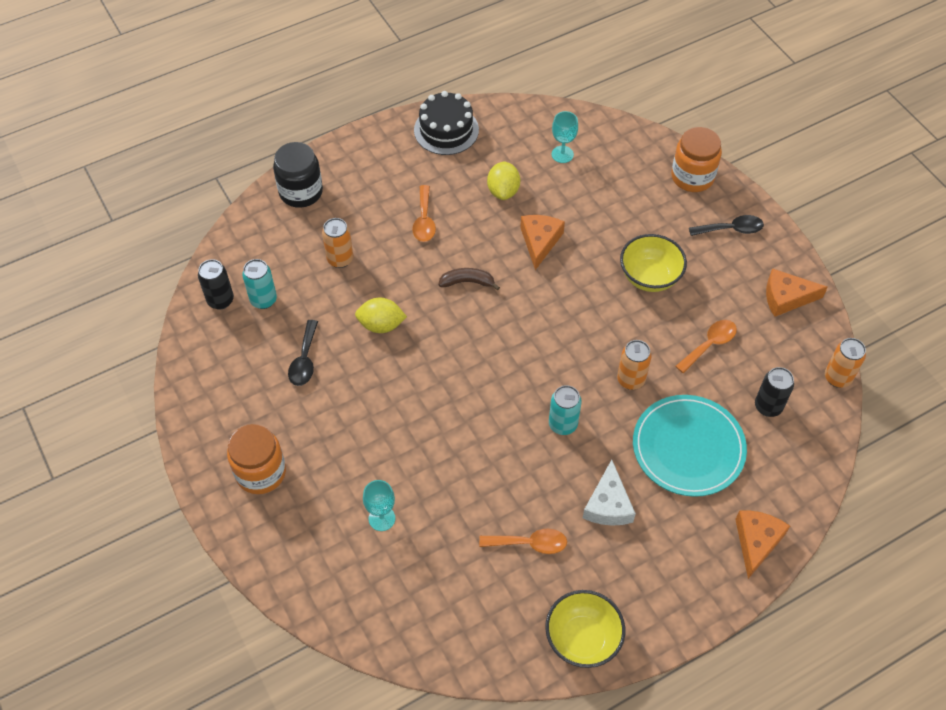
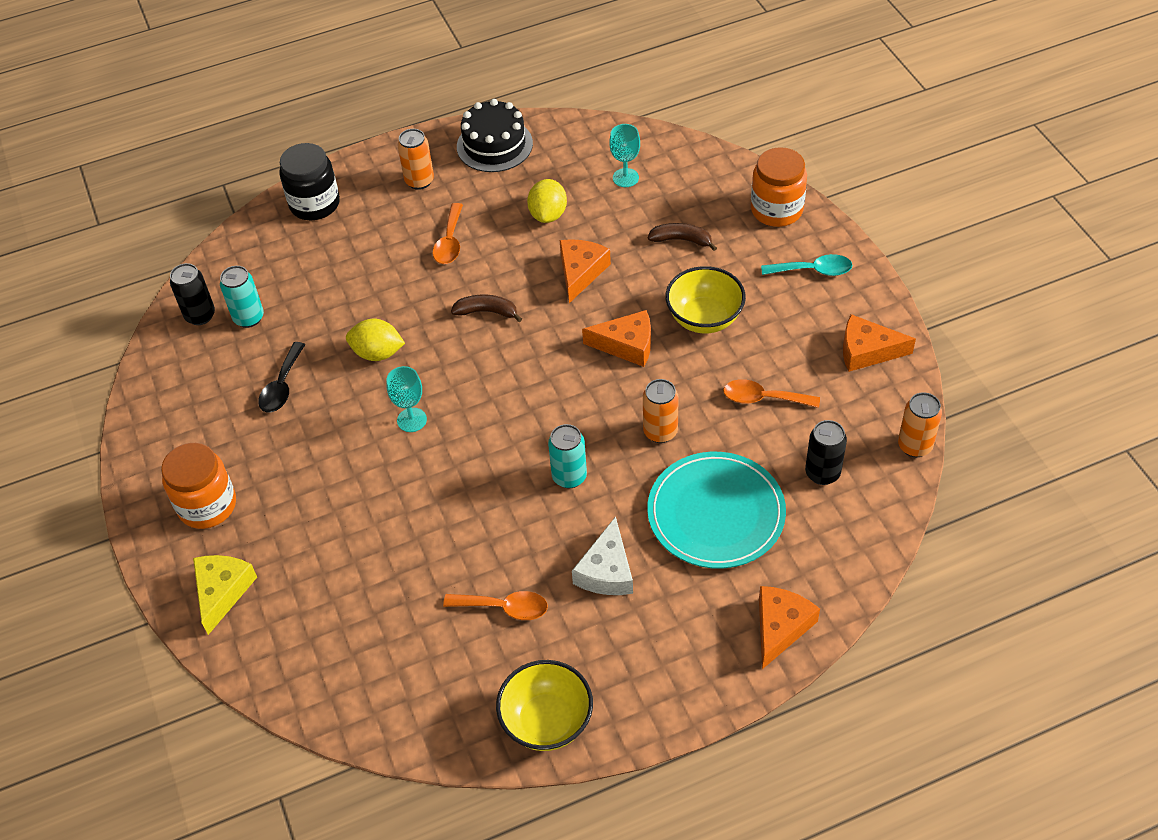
camera: 10 degrees right, 5 degrees down
(289, 548) = (222, 592): none -> yellow cheese
(340, 259) = (345, 279): orange can -> orange can (419, 181)
(382, 518) = (336, 566): turquoise goblet -> turquoise goblet (412, 420)
(589, 304) = (626, 345): none -> orange cheese
(619, 208) = (681, 240): none -> brown banana
(709, 344) = (763, 398): orange spoon -> orange spoon turned 135 degrees counterclockwise
(731, 229) = (813, 270): black spoon -> turquoise spoon

